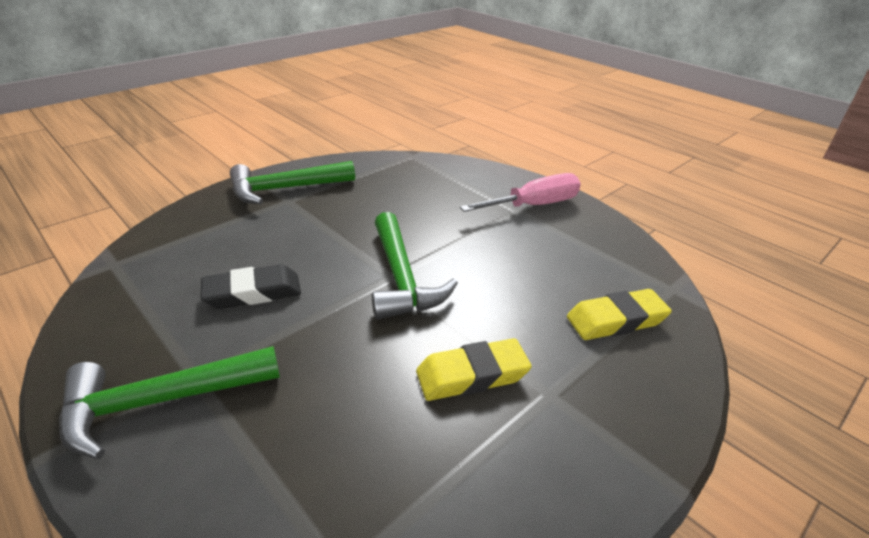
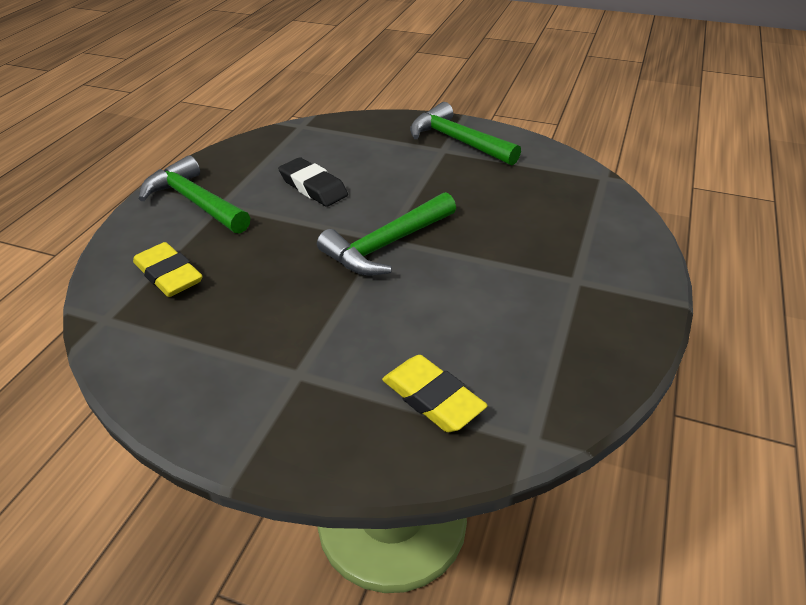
camera: 65 degrees right, 5 degrees up
(472, 375) = (293, 322): yellow eraser -> yellow eraser (169, 275)
(534, 205) = (599, 288): pink screwdriver -> none

